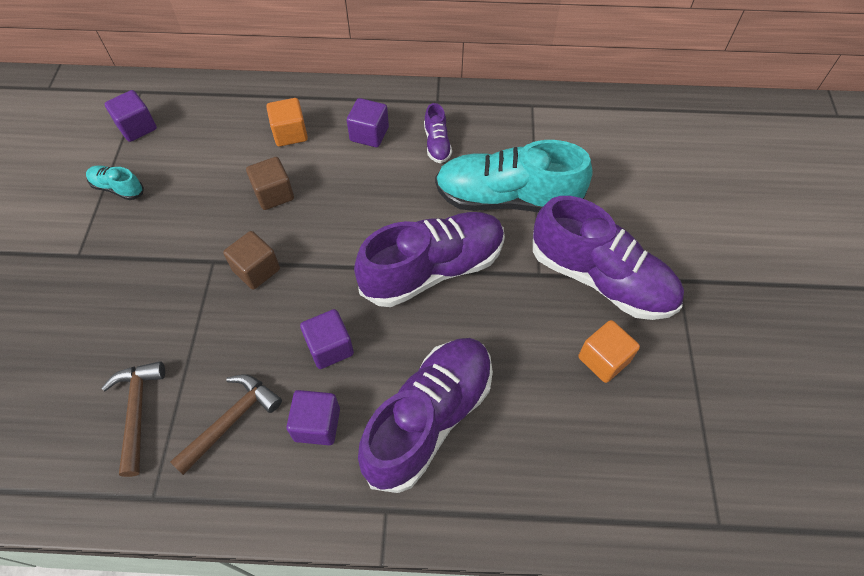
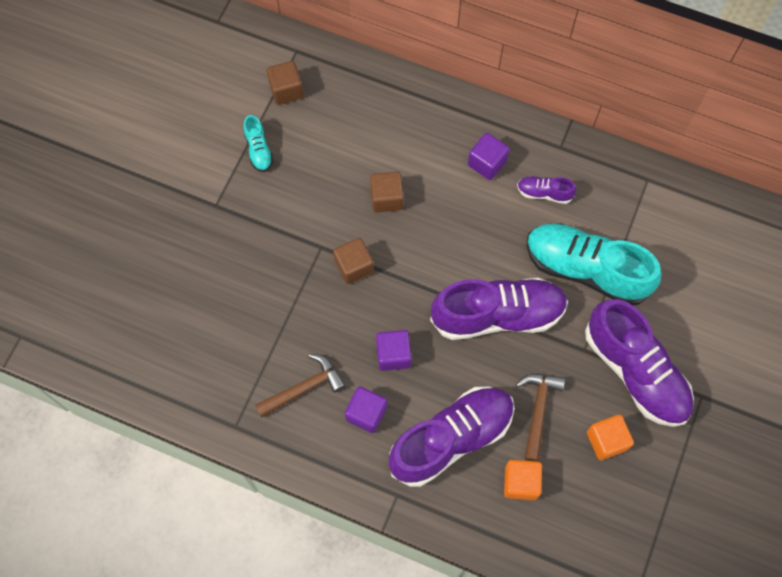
camera: 20 degrees right, 10 degrees up
(118, 188) = (259, 150): turquoise shoe -> turquoise shoe turned 150 degrees counterclockwise
(137, 127) = (286, 90): purple cube -> brown cube
(137, 411) = (237, 356): brown hammer -> brown hammer (538, 411)
(290, 133) = (417, 140): orange cube -> orange cube (520, 482)
(437, 144) = (544, 193): purple shoe -> purple shoe turned 90 degrees clockwise

